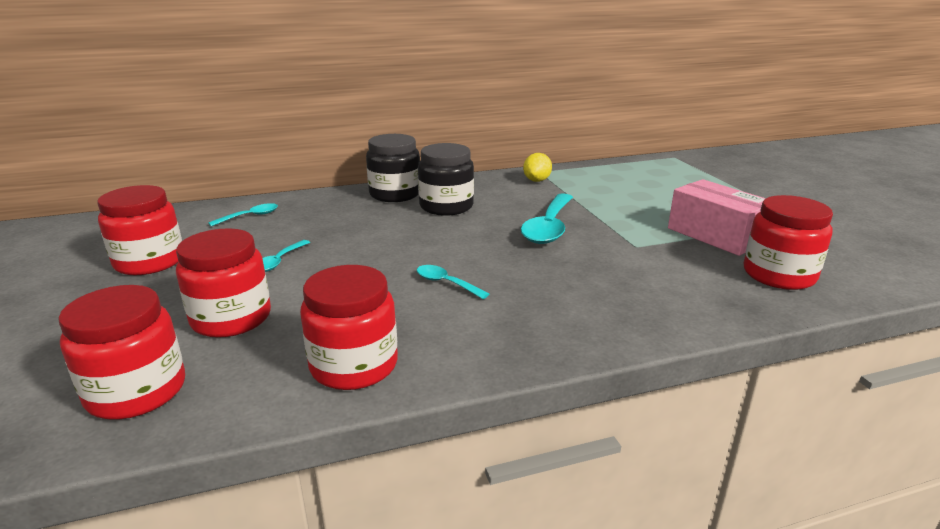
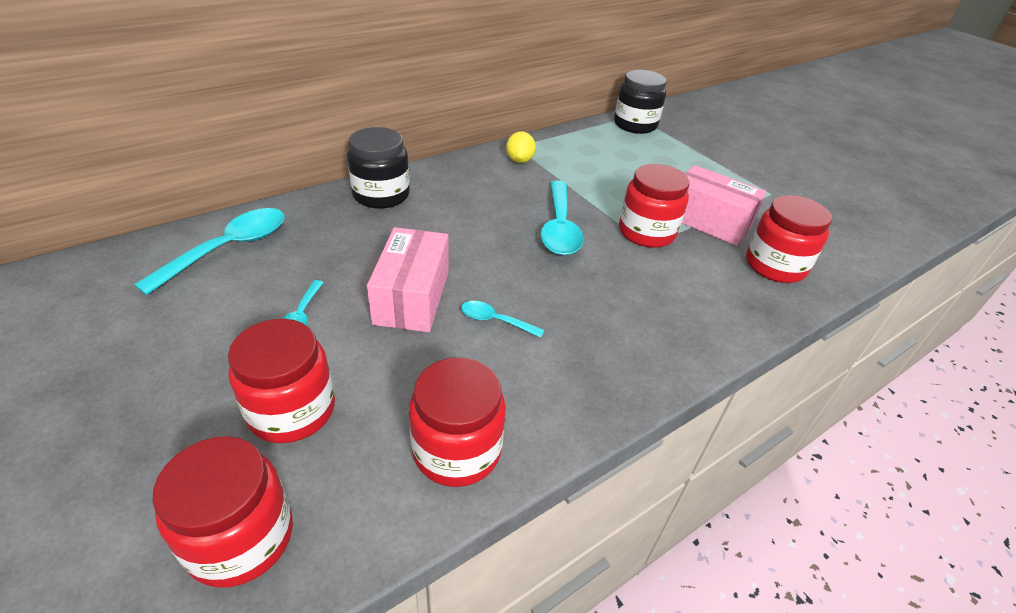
camera: 20 degrees left, 15 degrees up
(149, 262) = (141, 339): red jar -> red jar (646, 232)
(250, 216) = (228, 249): turquoise spoon -> turquoise spoon, size x1.95
(380, 259) = (412, 297): none -> pink box
(446, 206) = (445, 208): black jar -> black jar (635, 125)

